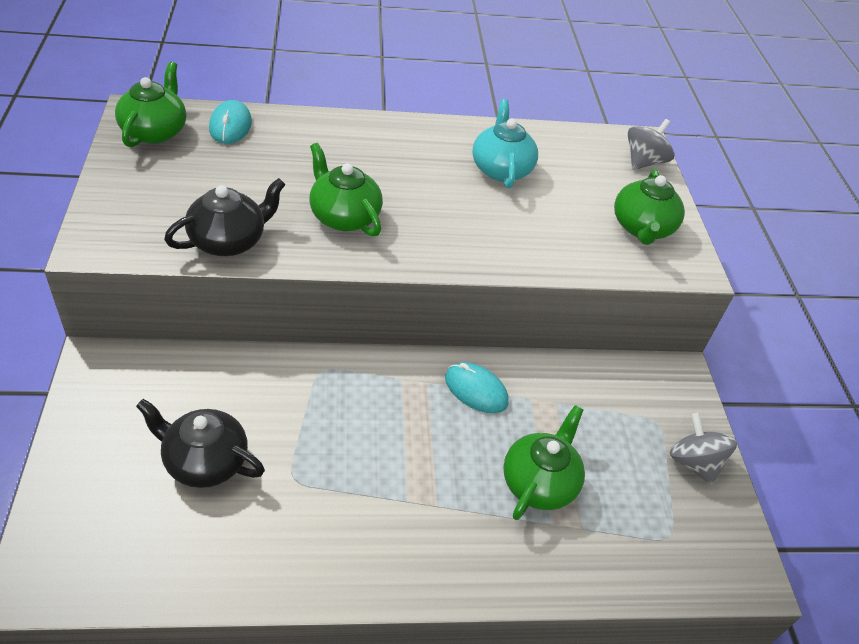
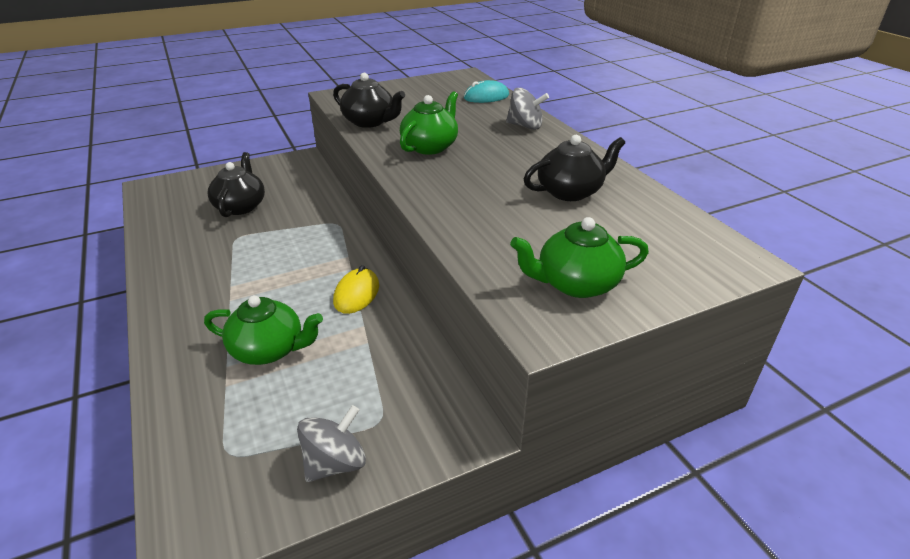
camera: 75 degrees right, 10 degrees down
(155, 131) = (453, 83): green teapot -> none
(476, 390) = (356, 294): turquoise mouse -> yellow mouse
(501, 169) = (570, 192): turquoise teapot -> black teapot
(644, 162) = (705, 269): grey spinning top -> grey spinning top (525, 126)

